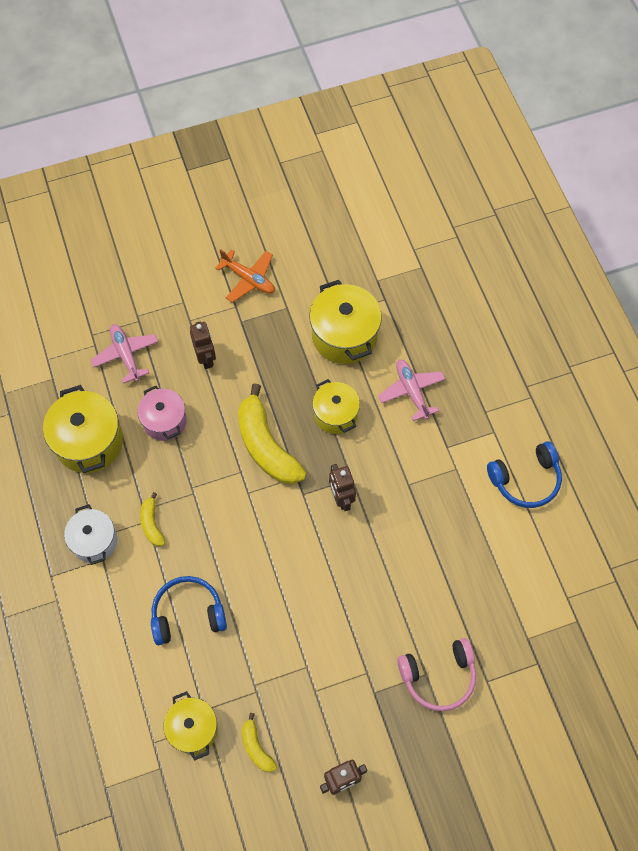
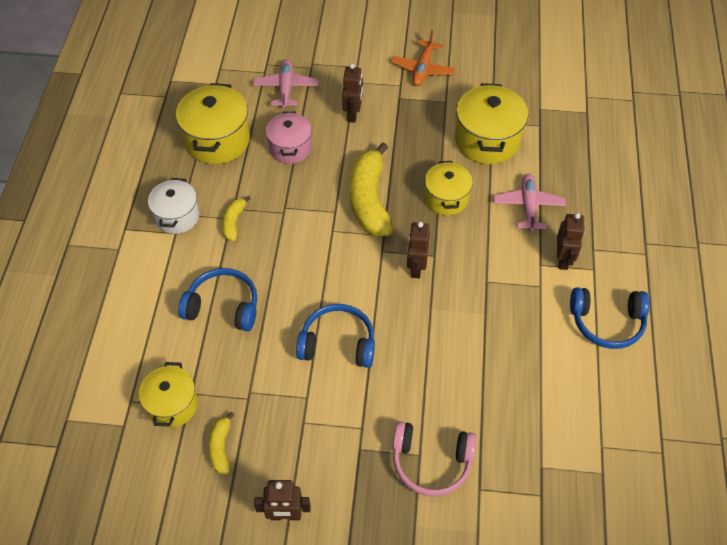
camera: 25 degrees right, 10 degrees down
(248, 279) = (423, 69): orange plane -> orange plane turned 45 degrees clockwise
(308, 603) = (338, 343): none -> blue headphones
(464, 433) = (563, 259): none -> brown robot

